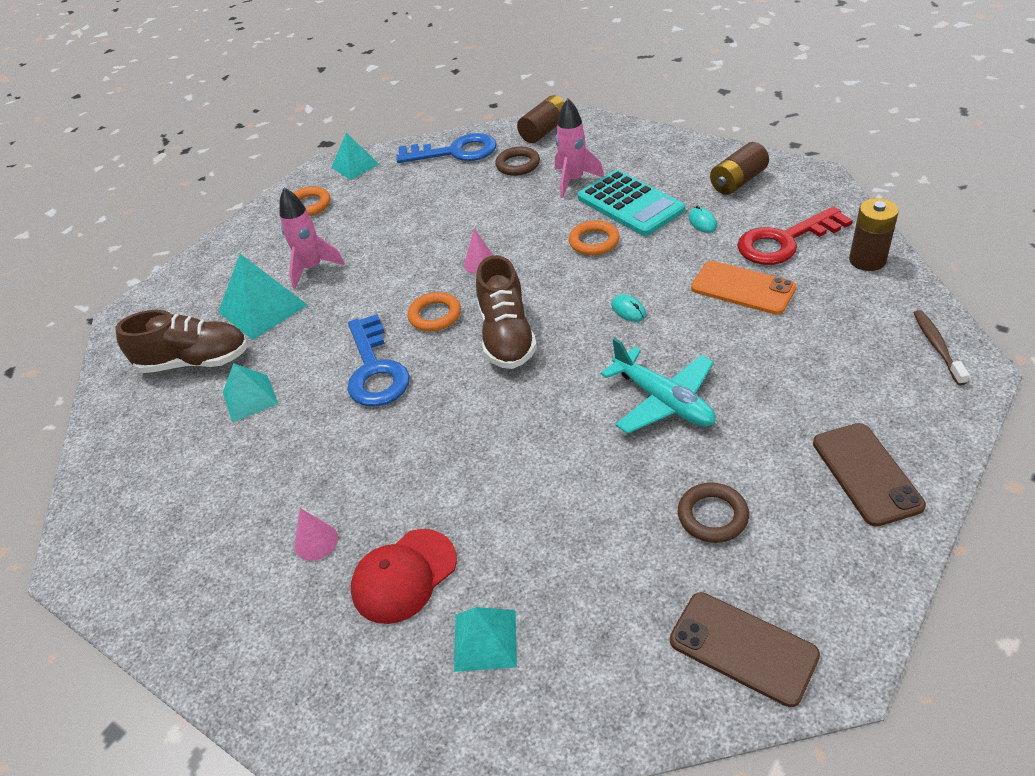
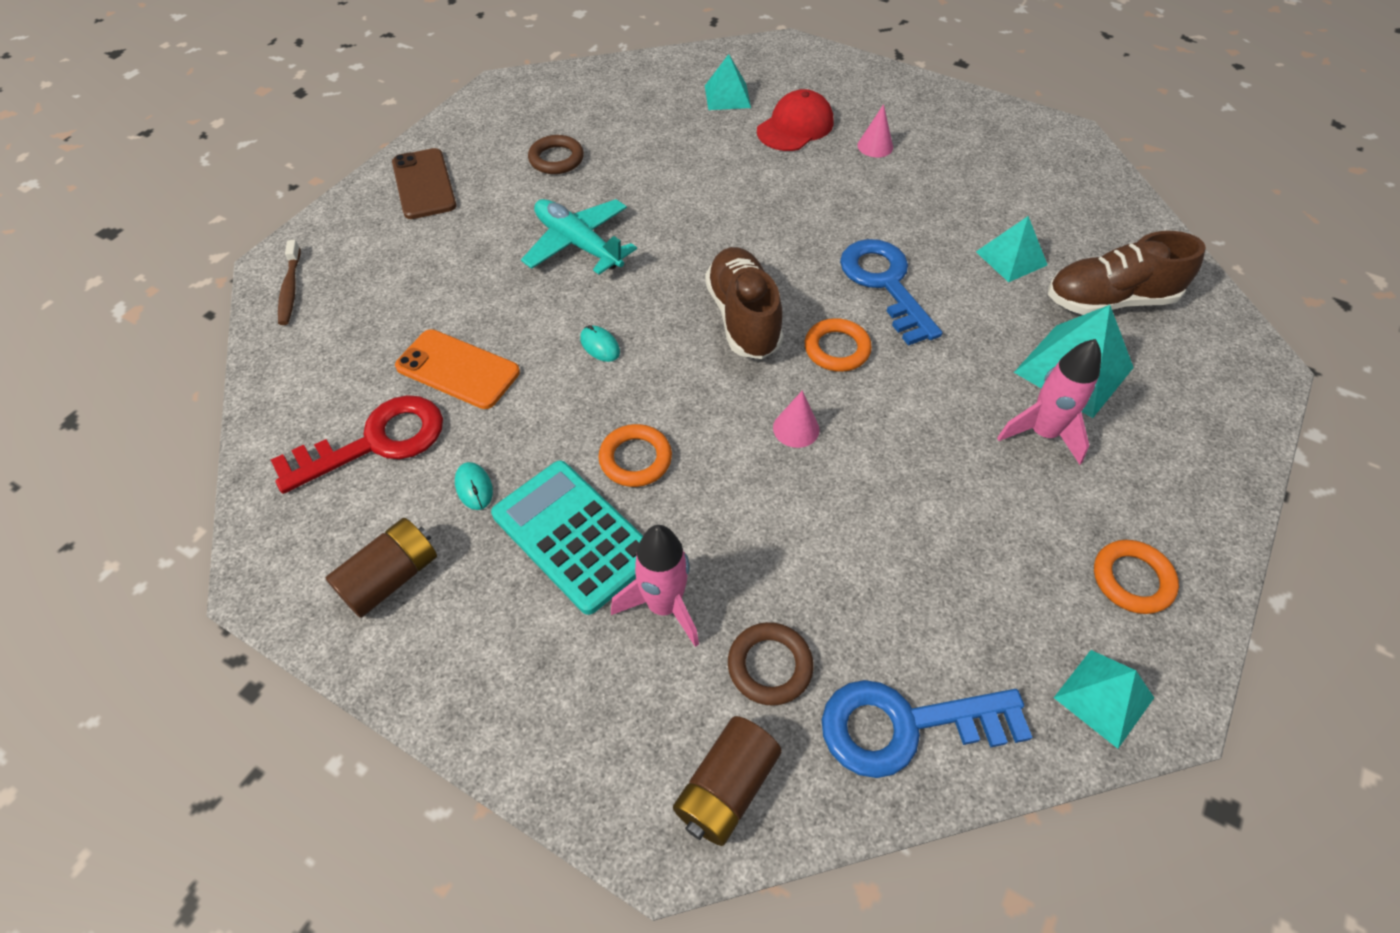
camera: 170 degrees right, 10 degrees up
(743, 648) = (556, 94): brown phone -> none
(867, 260) = (290, 403): brown battery -> none

